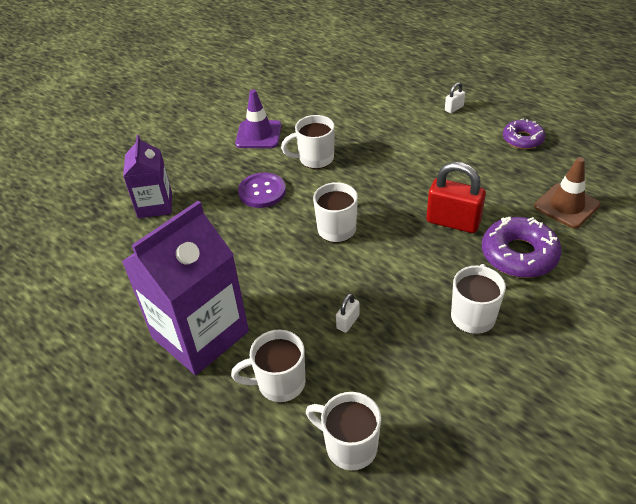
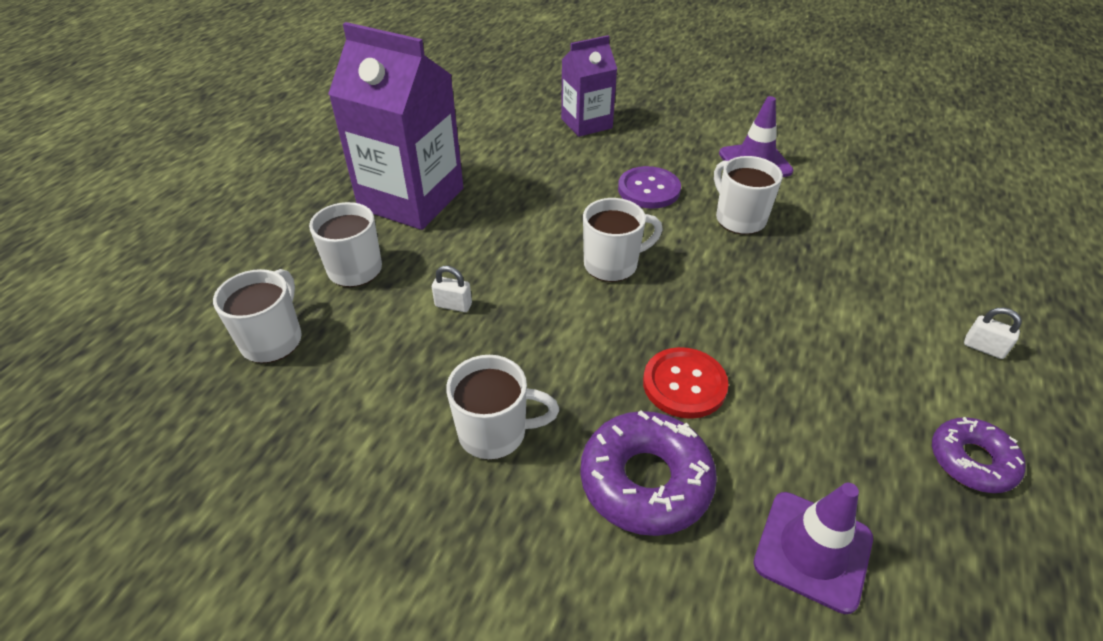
camera: 70 degrees right, 0 degrees up
(453, 222) = (684, 384): red padlock -> red button
(566, 206) = (813, 550): brown traffic cone -> purple traffic cone

